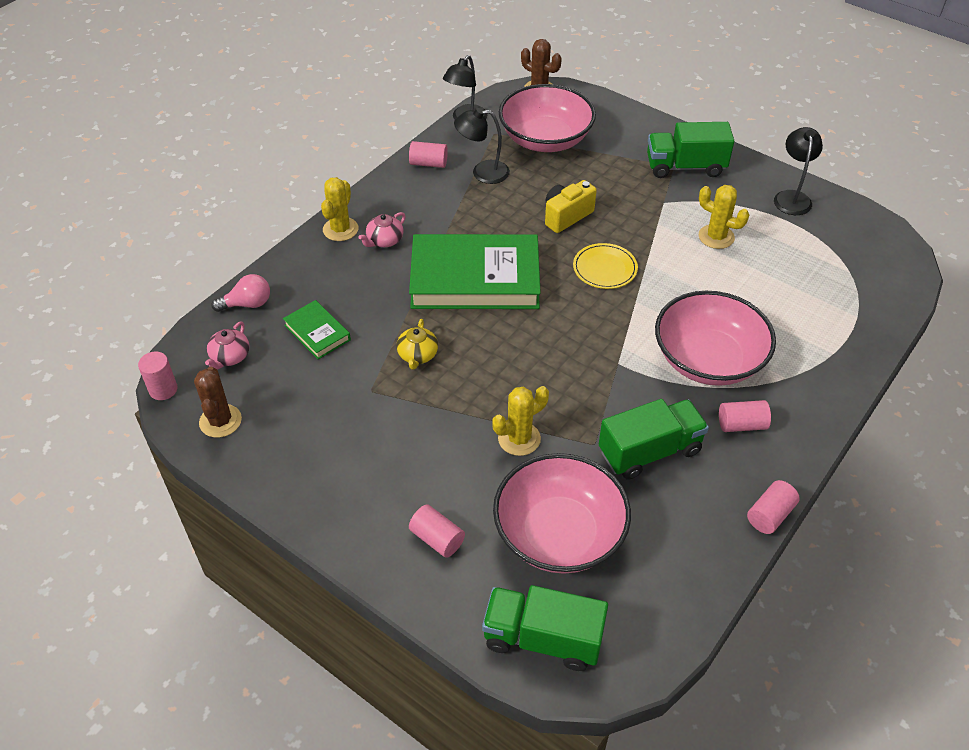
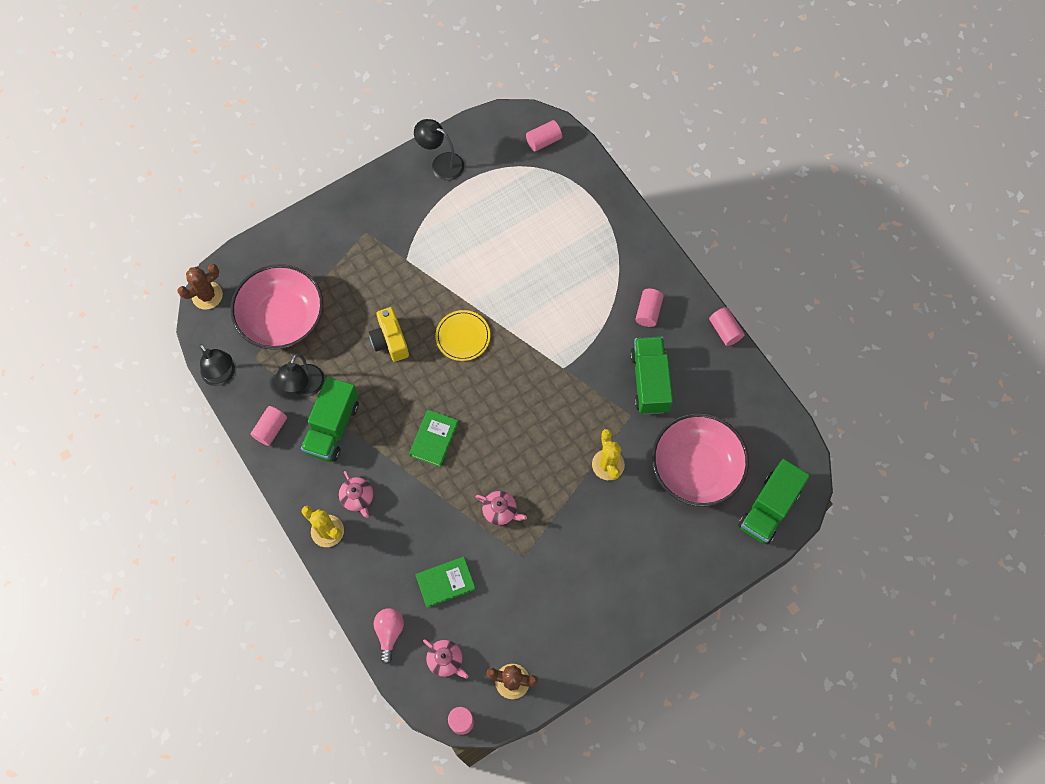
camera: 70 degrees left, 20 degrees up
(417, 355) = (500, 511): yellow teapot -> pink teapot
(437, 539) = (673, 550): pink cylinder -> pink cylinder (543, 141)
(475, 278) = (434, 439): green book -> green book, size x0.45
(685, 167) = (370, 223): green truck -> green truck (332, 427)
(708, 359) = (583, 305): pink bowl -> none
(716, 237) = (462, 240): yellow cactus -> none

